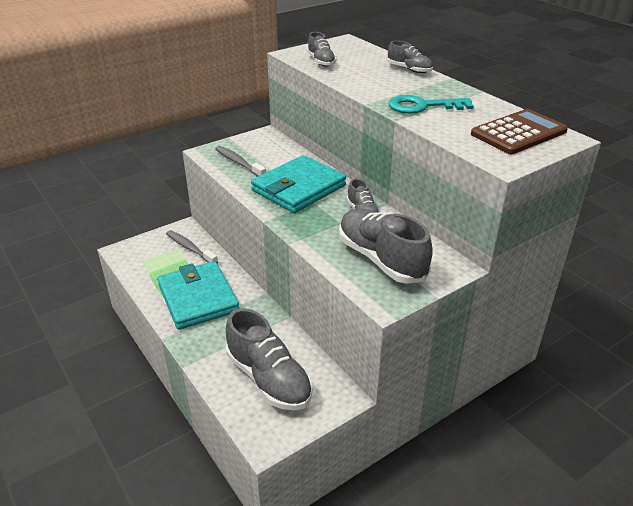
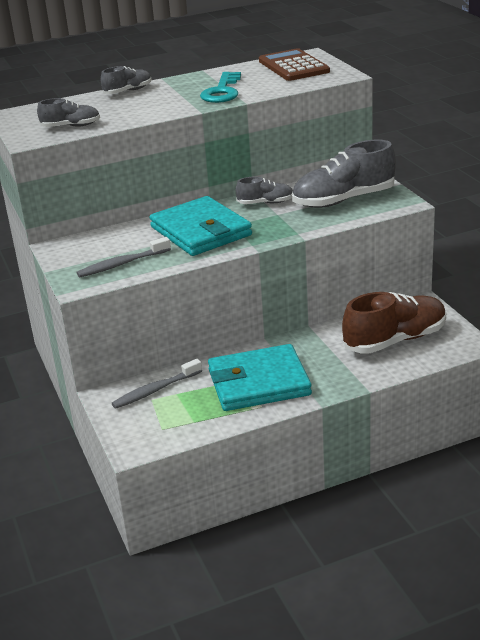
camera: 75 degrees left, 5 degrees down
(269, 379) = (395, 340): grey shoe -> brown shoe

